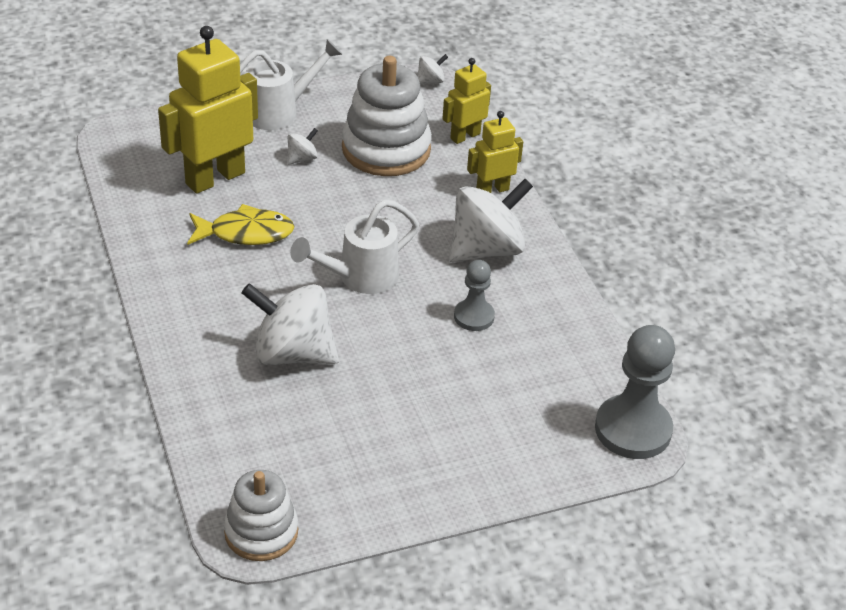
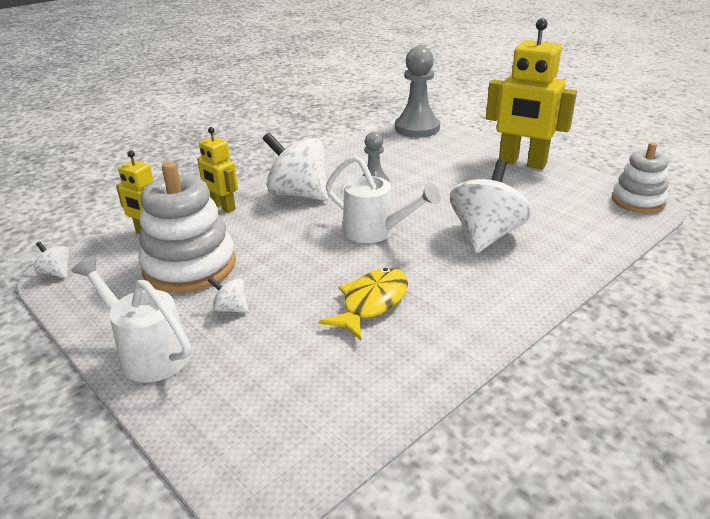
camera: 110 degrees left, 10 degrees down
(215, 178) = (300, 355): yellow robot -> yellow robot (522, 162)
(245, 233) = (372, 303): yellow fish -> yellow fish turned 60 degrees clockwise
(292, 353) = (486, 235): white spinning top -> white spinning top turned 150 degrees counterclockwise

